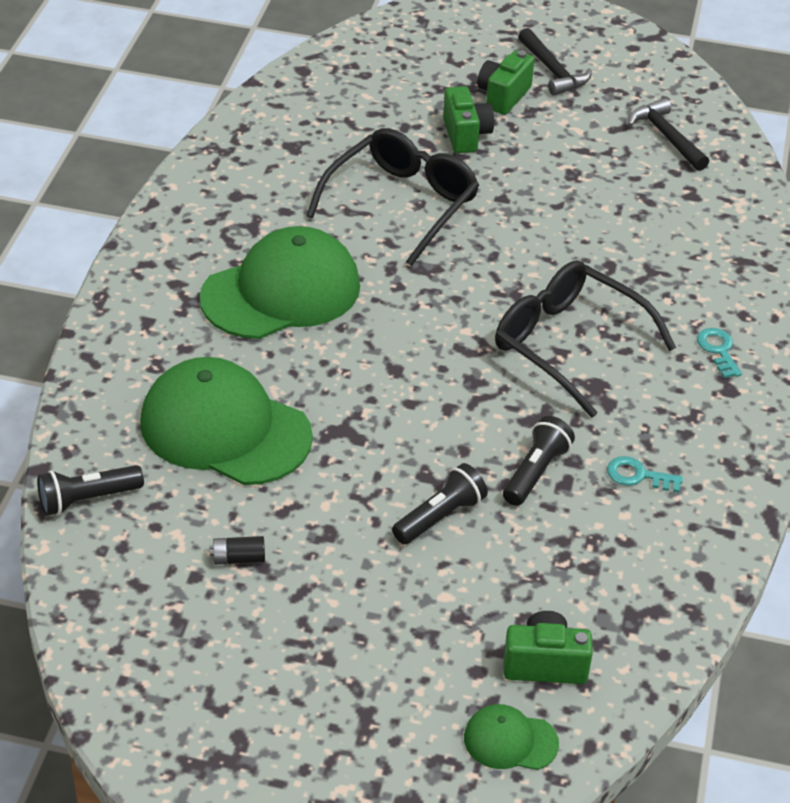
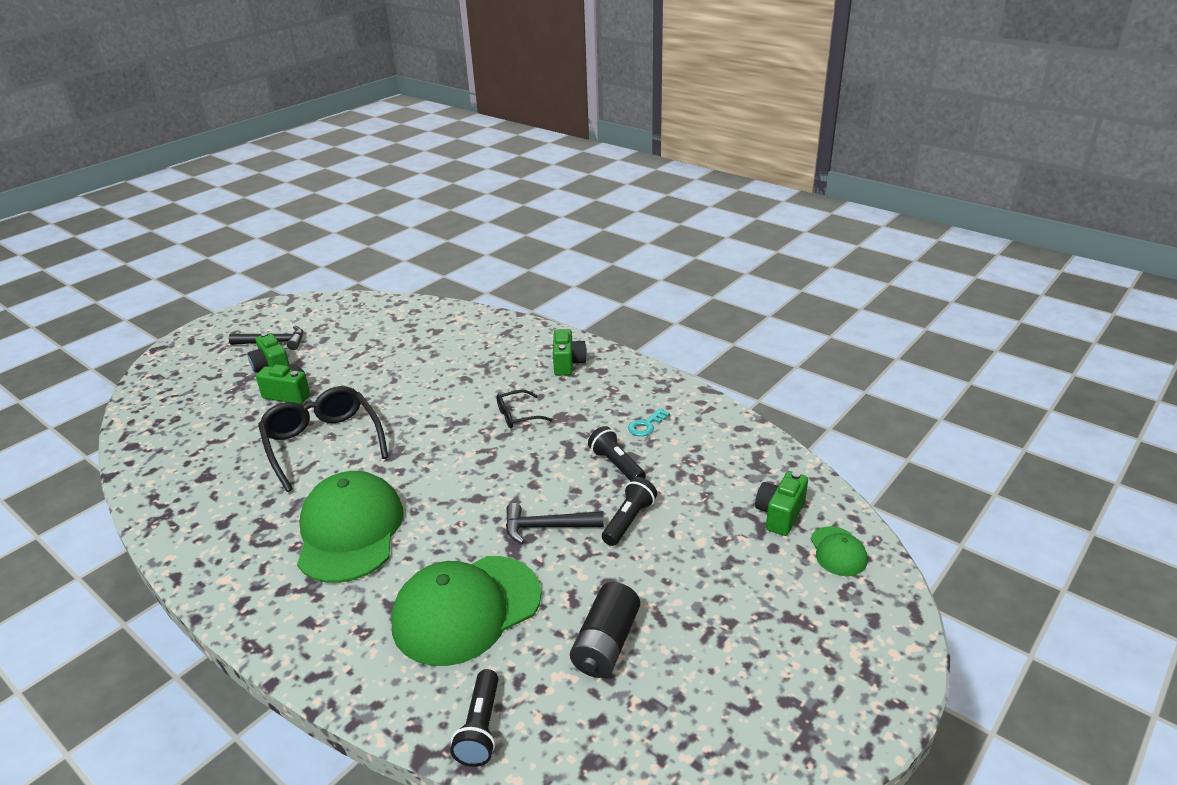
camera: 60 degrees left, 10 degrees down
(238, 558) = (606, 643): black battery -> black battery, size x2.02
(440, 517) = (628, 521): black flashlight -> black flashlight turned 45 degrees clockwise
(510, 741) = (838, 551): green cap -> green cap turned 45 degrees counterclockwise
(568, 345) = (518, 415): black glasses -> black glasses, size x0.49
(666, 136) = (379, 323): black hammer -> black hammer (546, 527)
(718, 350) = (568, 364): turquoise key -> green camera

